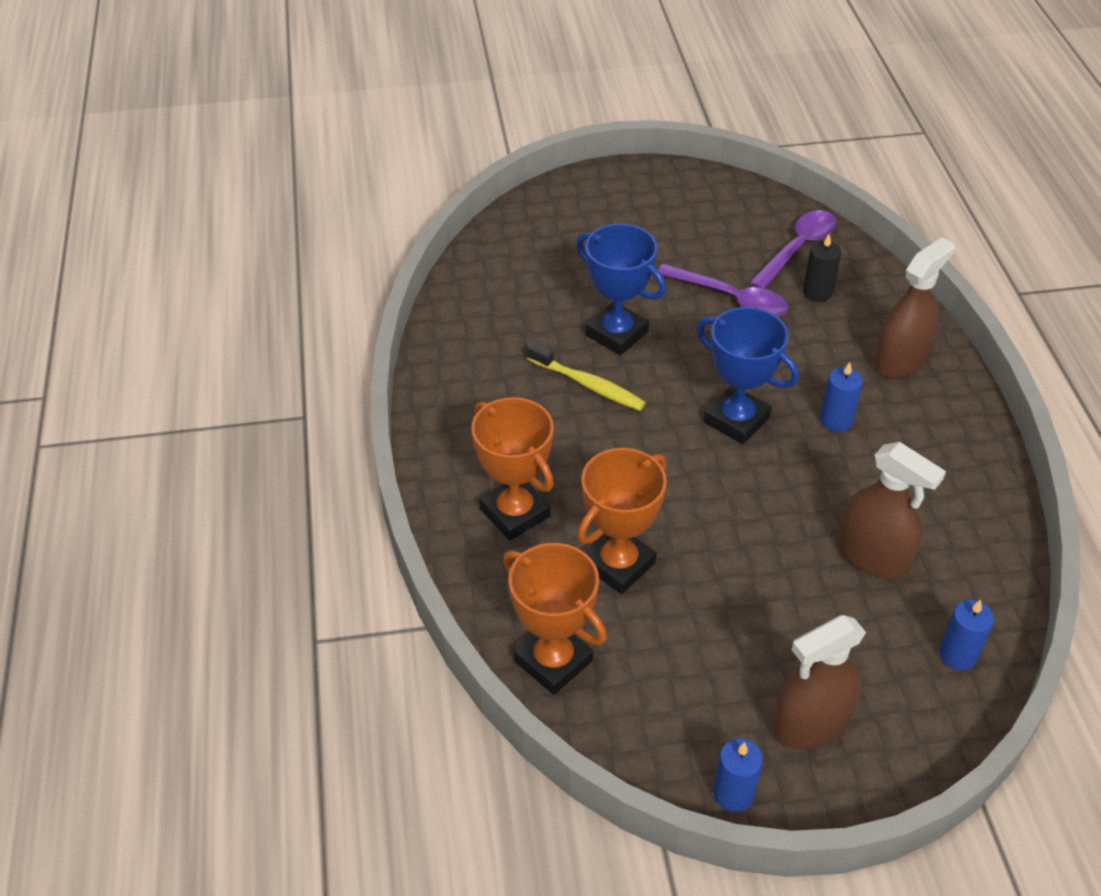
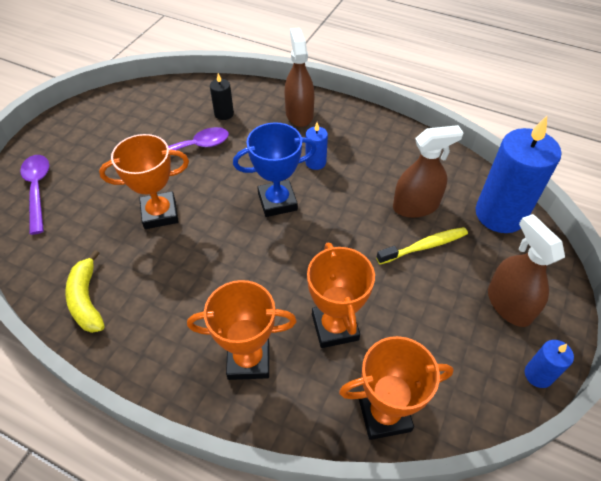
camera: 55 degrees left, 5 degrees up
(467, 349) = (87, 299): none -> yellow banana
(588, 385) = (184, 253): yellow toothbrush -> yellow toothbrush (424, 246)
(616, 334) = (160, 214): blue trophy -> orange trophy
(797, 249) = (186, 102): purple spoon -> purple spoon (37, 190)
(811, 723) = (509, 304): brown spray bottle -> brown spray bottle turned 150 degrees clockwise
(957, 655) = (500, 214): blue candle -> blue candle, size x2.20

